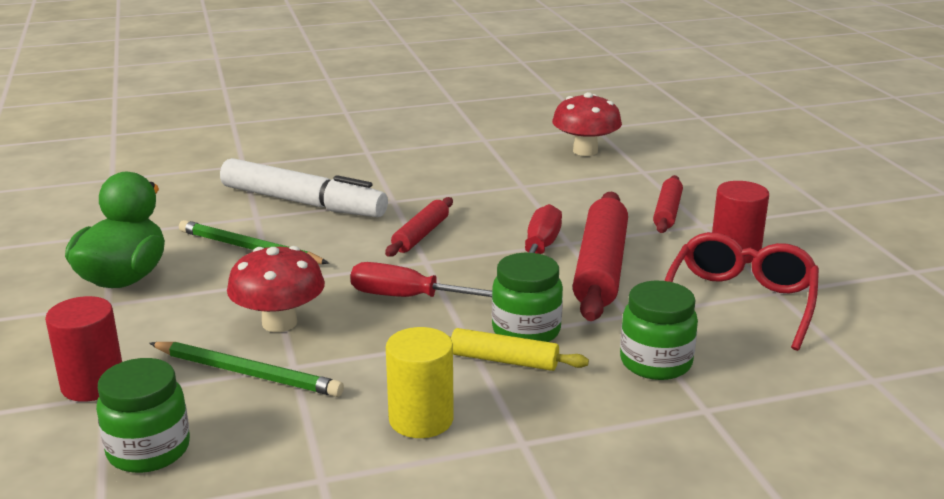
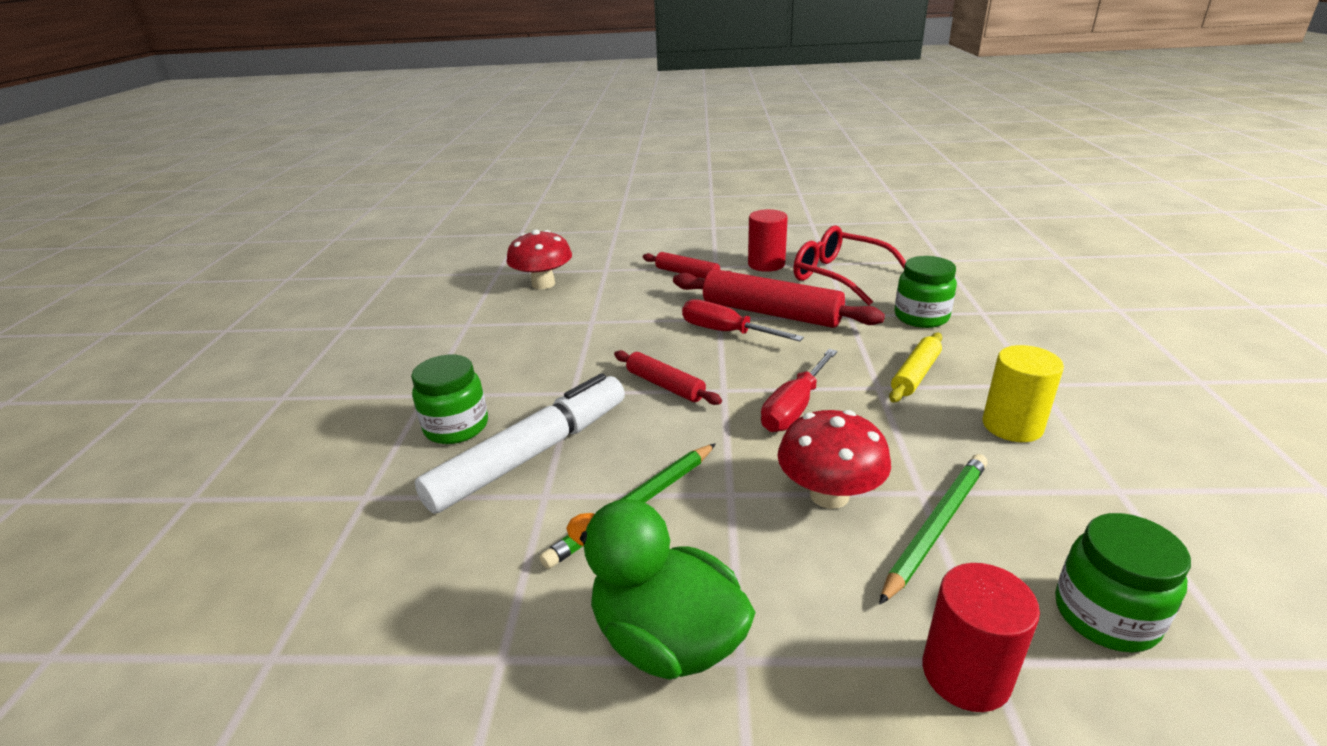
camera: 70 degrees left, 5 degrees up
(526, 331) = (868, 358): green jar -> green jar (456, 427)

